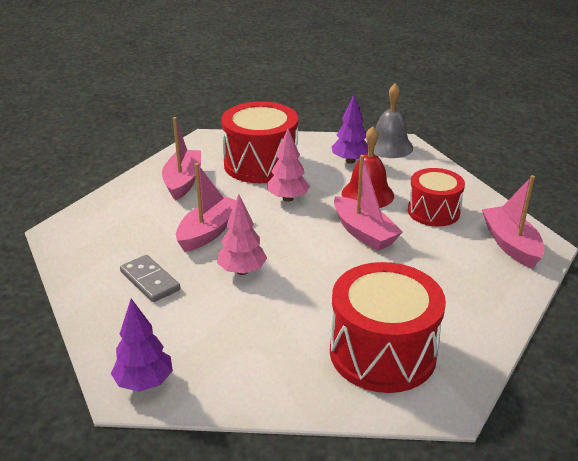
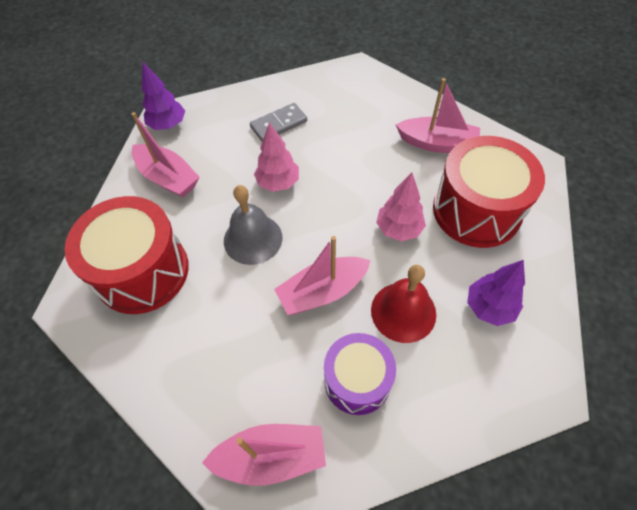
camera: 100 degrees right, 25 degrees up
(209, 232) = (343, 161): pink boat -> pink boat (168, 178)
(389, 146) = (536, 368): grey bell -> grey bell (253, 239)
(433, 211) = (357, 381): red drum -> purple drum

